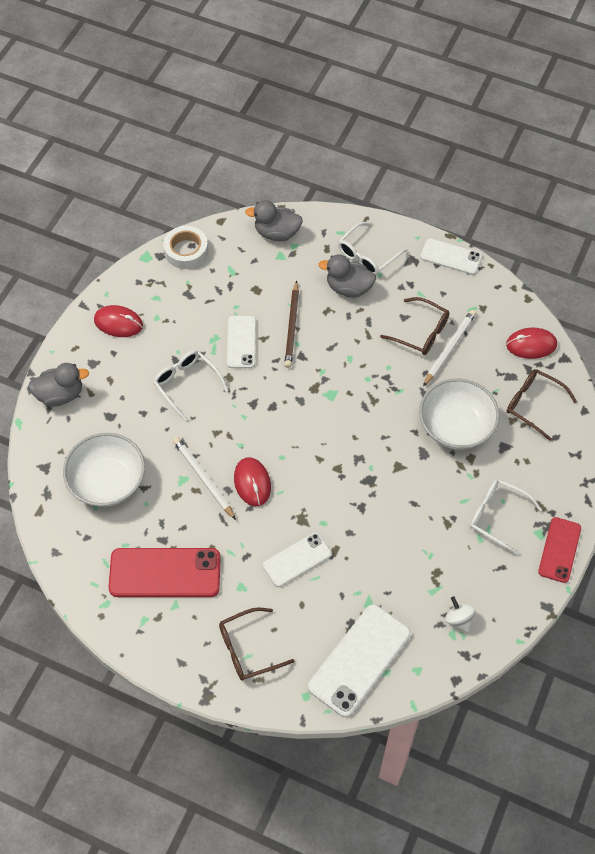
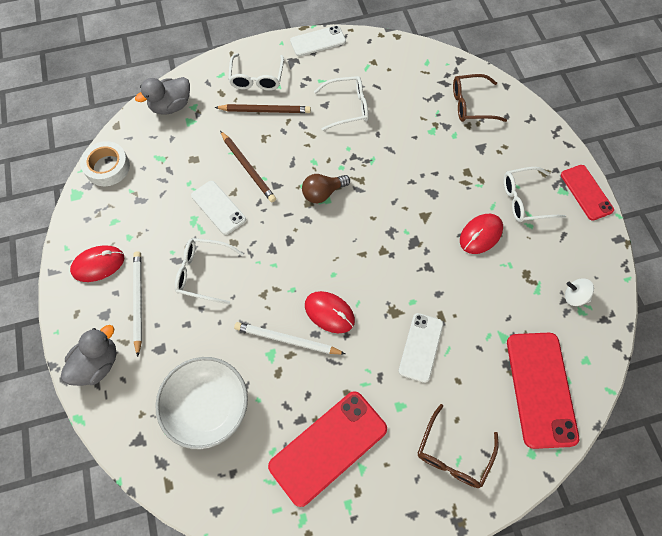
camera: 40 degrees left, 5 degrees up
(333, 389) = (323, 193): none -> brown light bulb
(348, 288) = (265, 110): grey duck -> brown pencil
(359, 660) = (541, 389): white phone -> red phone
(421, 332) = (347, 107): brown glasses -> white glasses
(449, 348) = (378, 105): white pencil -> white pencil (138, 301)
(456, 426) = (435, 157): white bowl -> none
(531, 345) = (429, 65): red mouse -> red mouse (480, 235)

